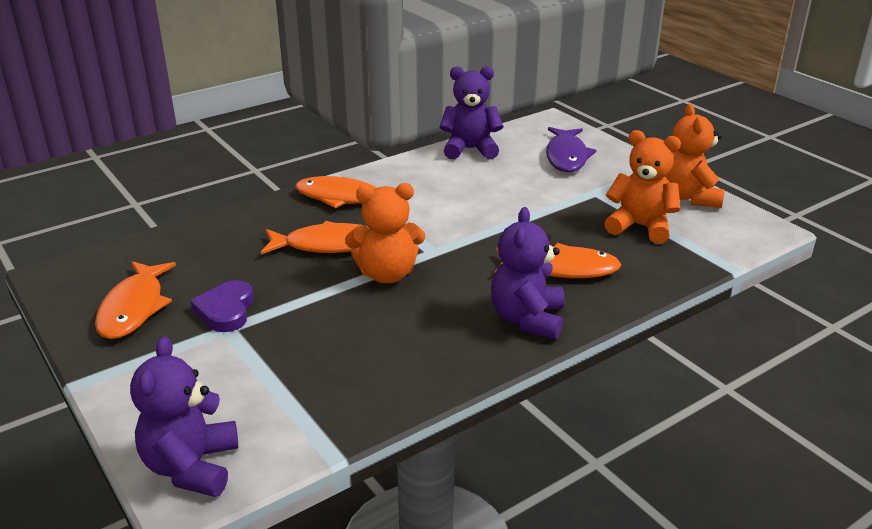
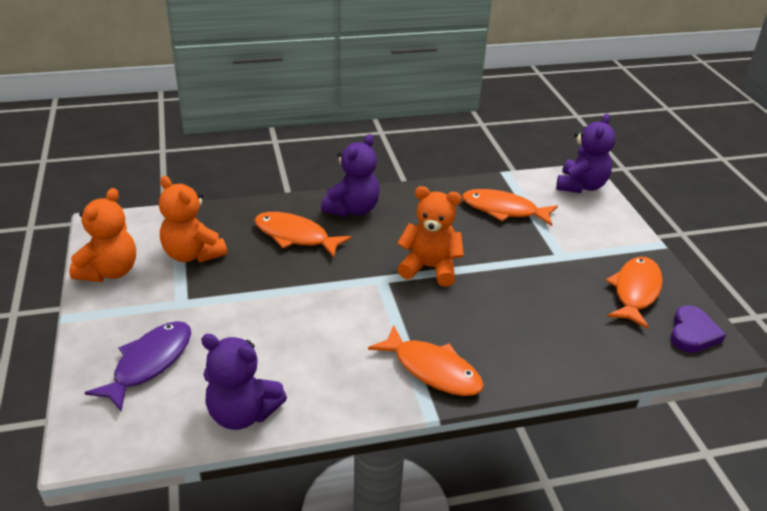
camera: 160 degrees left, 5 degrees up
(226, 310) = (562, 270): purple heart -> purple heart (692, 333)
(327, 245) = (468, 311): orange fish -> orange fish (504, 210)

